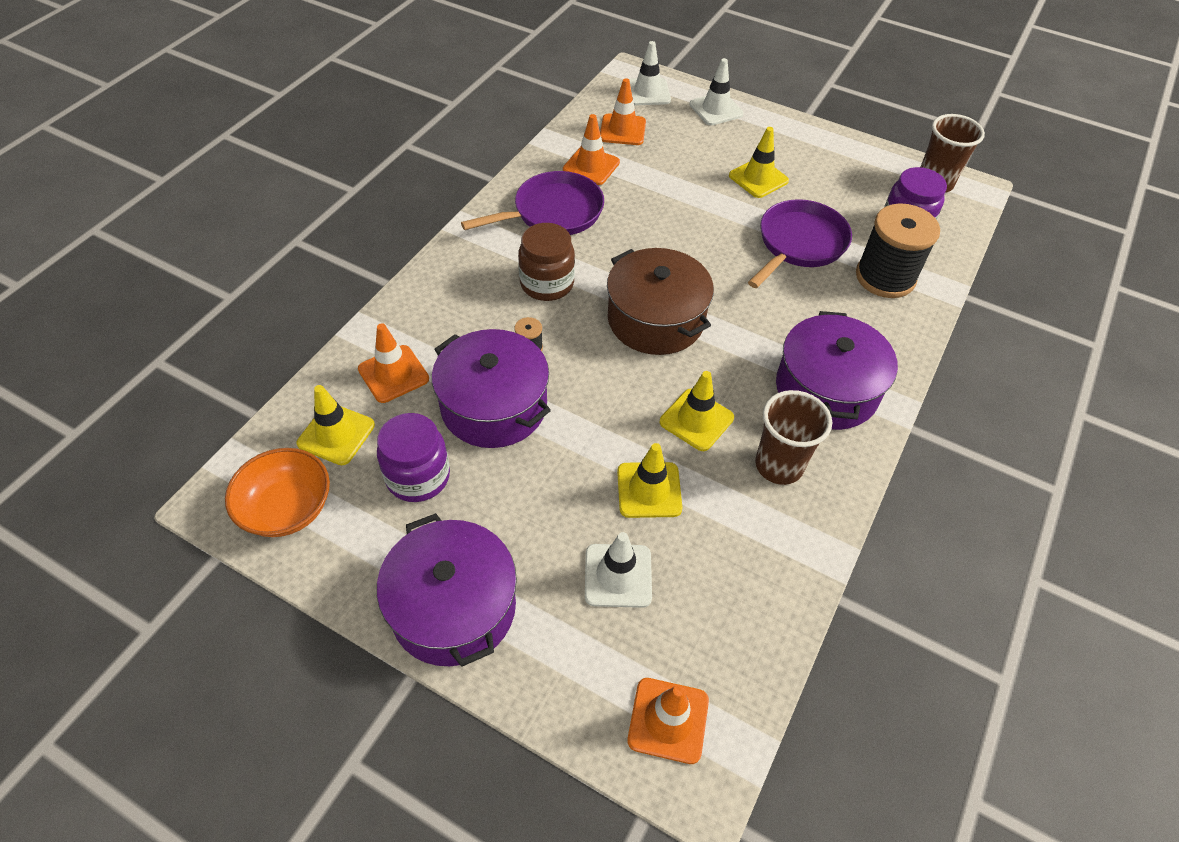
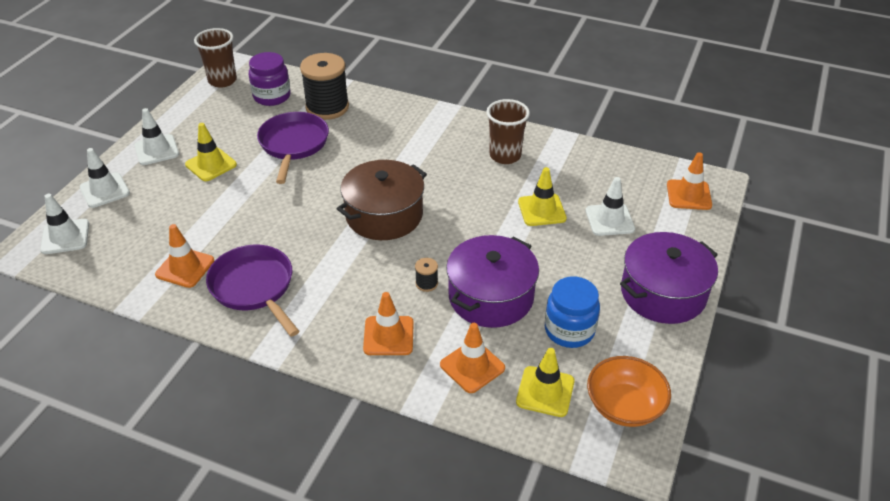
camera: 95 degrees left, 10 degrees down
(418, 477) = (569, 330): purple jar -> blue jar
(547, 284) = (350, 281): brown jar -> none
(622, 130) = (128, 250): orange traffic cone -> orange traffic cone (388, 336)
(696, 420) = (477, 191): yellow traffic cone -> none
(785, 139) = (157, 150): none -> white traffic cone
(799, 244) = (293, 144): purple pan -> purple pan turned 60 degrees clockwise
(826, 389) = (437, 135): purple pot -> none

